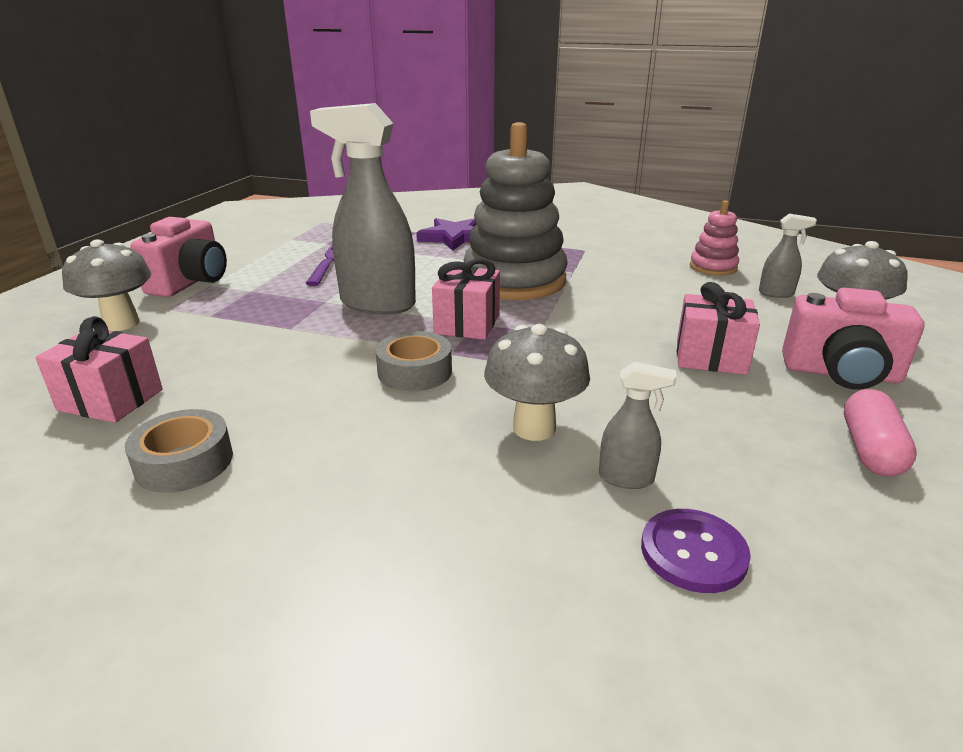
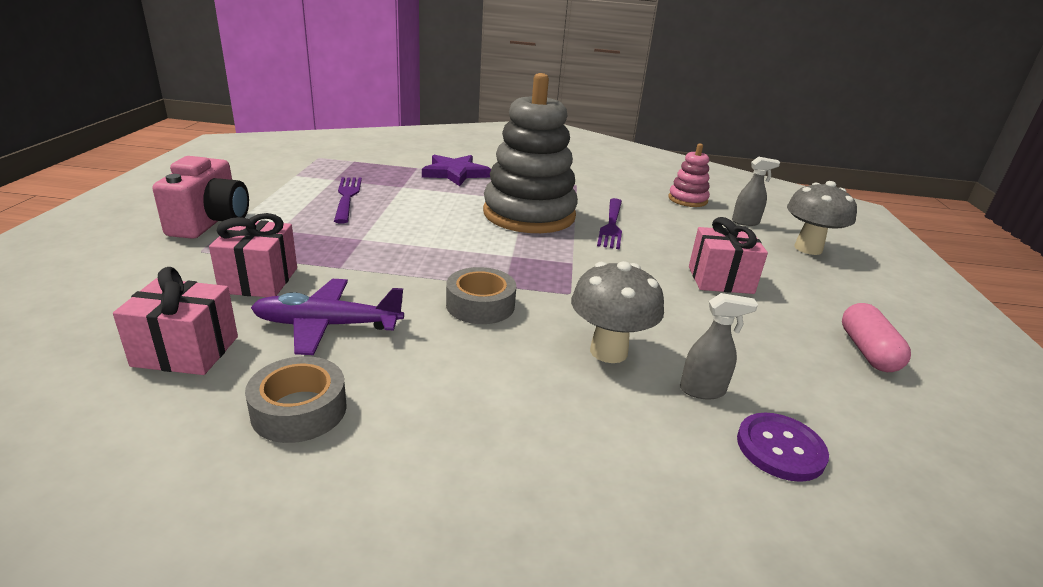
camera: 15 degrees left, 0 degrees up
(121, 323) = (155, 269): grey mushroom -> none
(250, 383) = (327, 325): none -> purple plane
(377, 304) = (413, 240): grey spray bottle -> none
(467, 324) = (506, 257): pink gift -> pink gift (259, 280)
(605, 293) = (611, 225): none -> purple fork
(841, 374) = (821, 289): pink camera -> none

